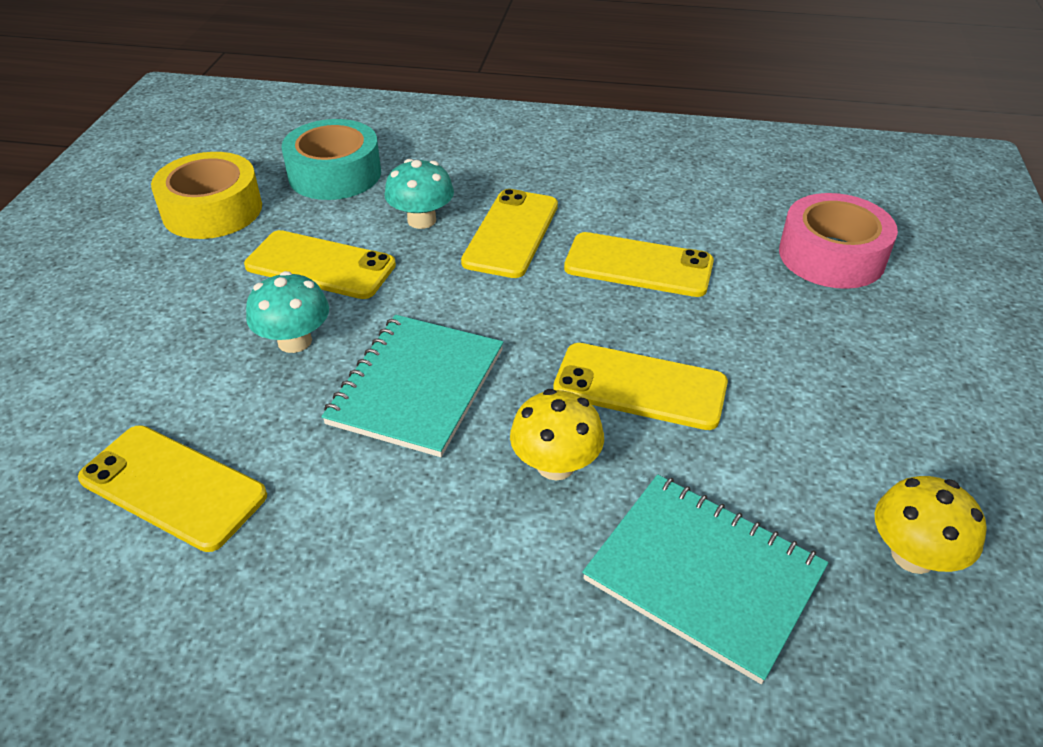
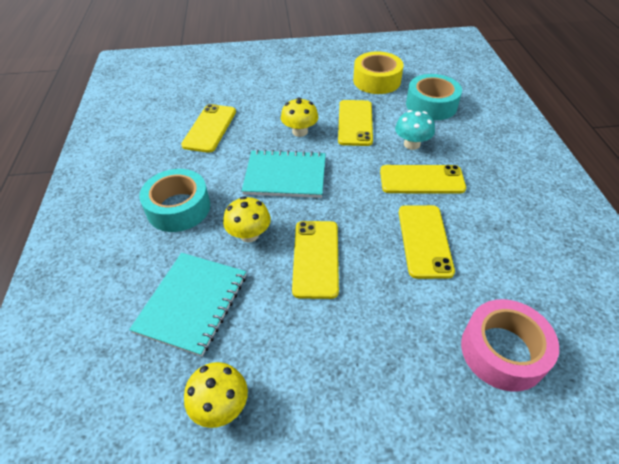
camera: 75 degrees right, 5 degrees up
(294, 341) = (300, 131): turquoise mushroom -> yellow mushroom
(430, 576) = (178, 208): none -> turquoise tape

